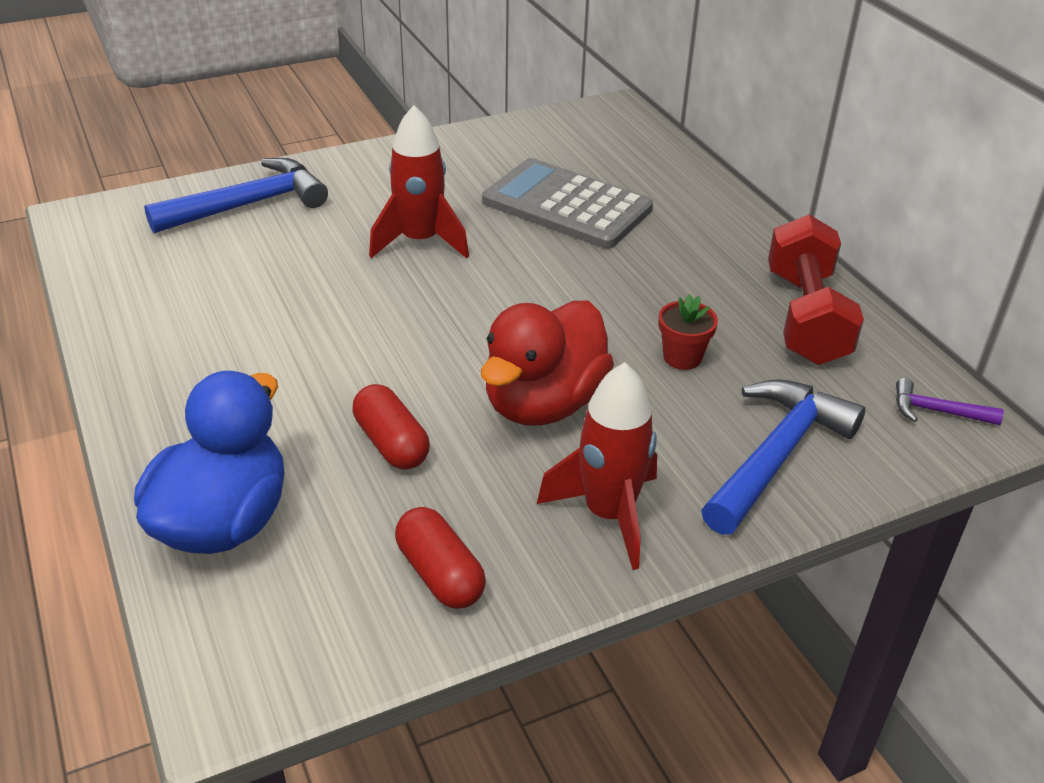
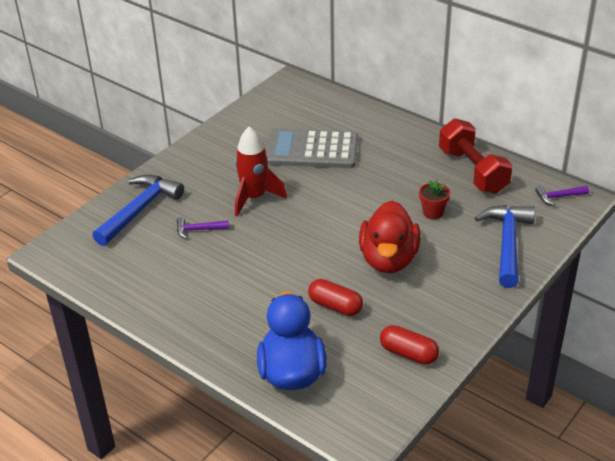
camera: 25 degrees left, 0 degrees up
(299, 257) = (198, 230): none -> purple hammer
(609, 514) = (458, 298): red rocket -> none

